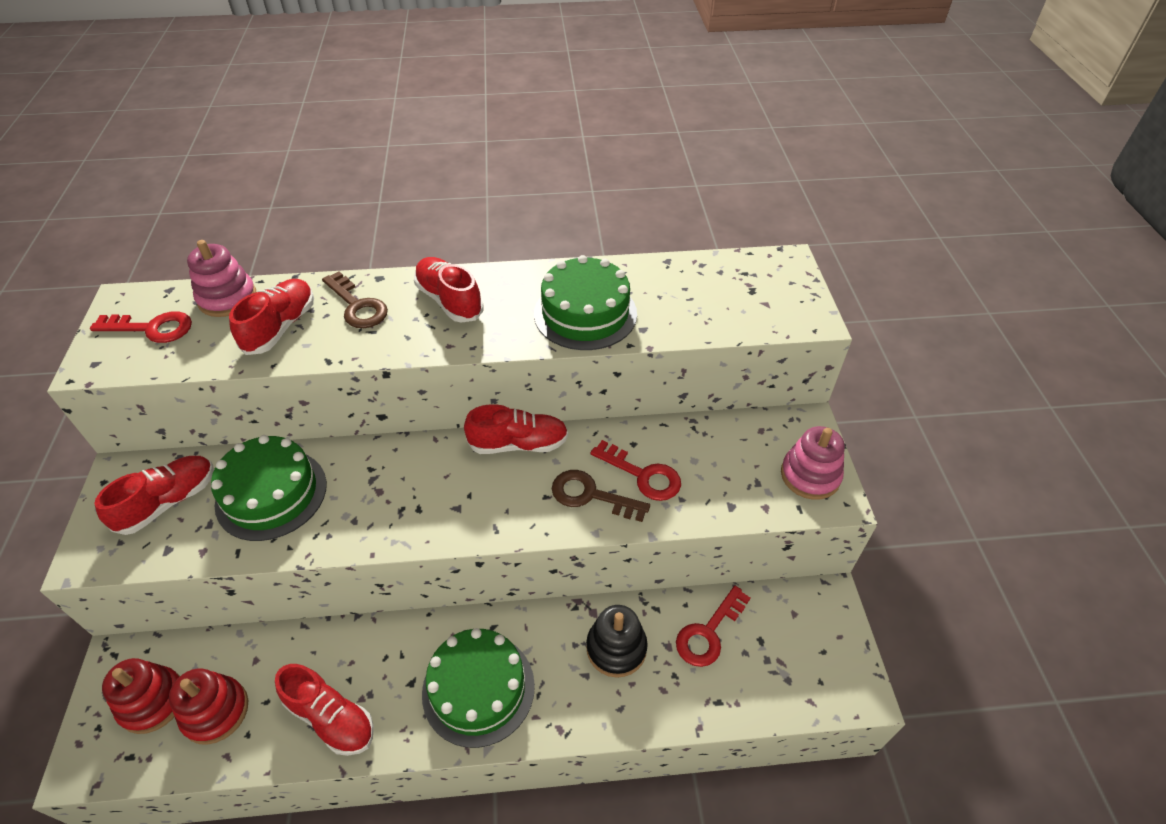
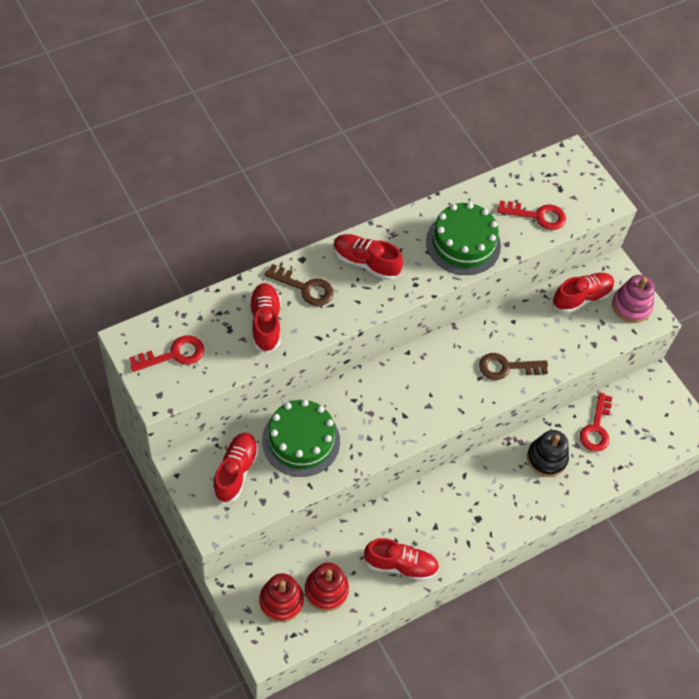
camera: 30 degrees left, 10 degrees up
(227, 298) = (206, 312): pink stacking toy -> none
(478, 688) = (478, 514): green cake -> none
(518, 444) = (440, 347): red shoe -> red shoe (581, 298)
(643, 475) = (531, 342): red key -> red key (537, 216)

